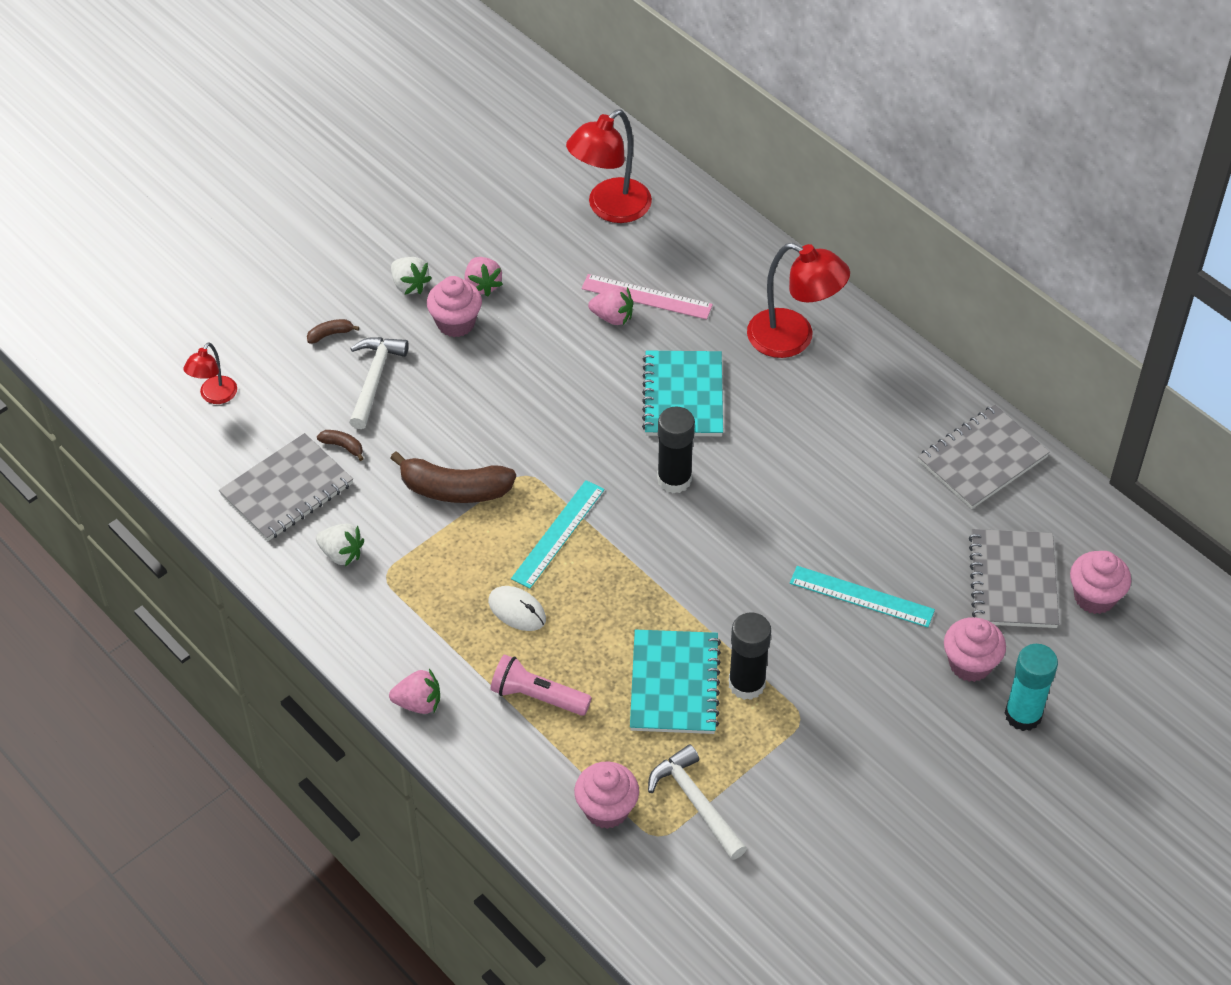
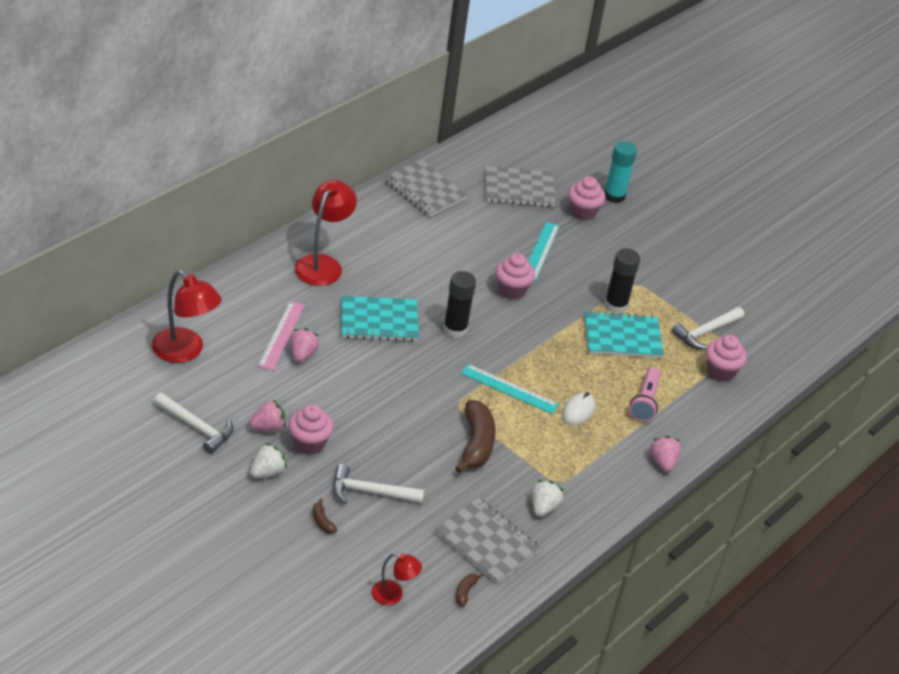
camera: 100 degrees left, 10 degrees down
(343, 446) = (440, 509): brown banana -> brown banana (465, 592)
(482, 223) = (197, 427): none -> white hammer
(1094, 597) = (526, 159): pink cupcake -> pink cupcake (511, 290)

